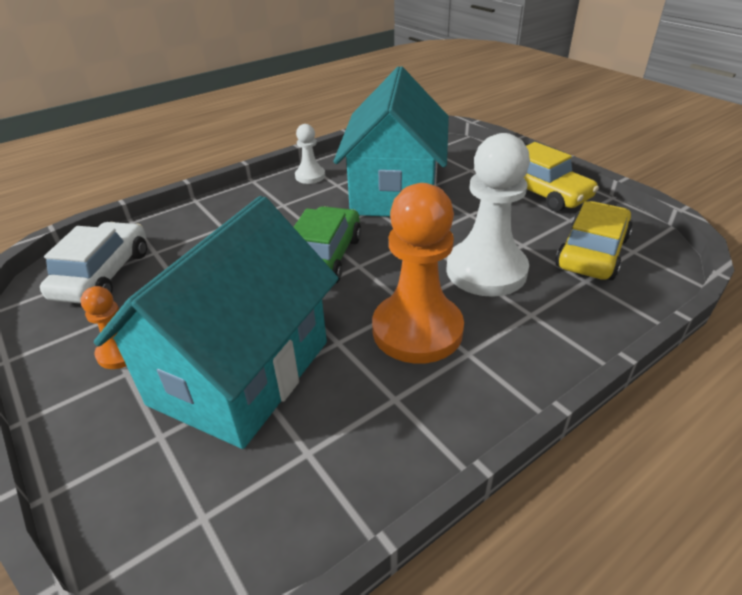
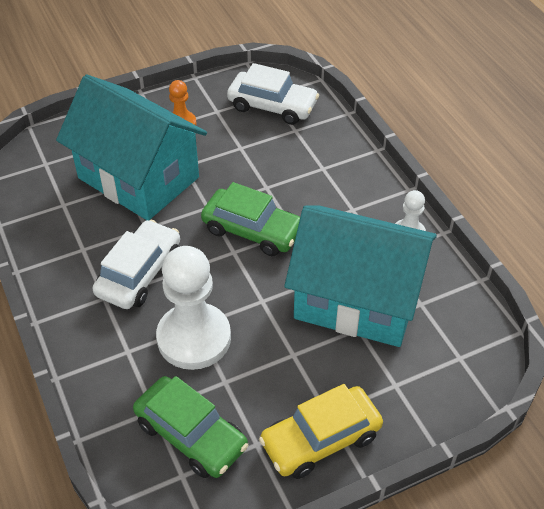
camera: 100 degrees right, 10 degrees up
(417, 330) = (139, 273): orange pawn -> white car
(591, 252) = (191, 435): yellow car -> green car

